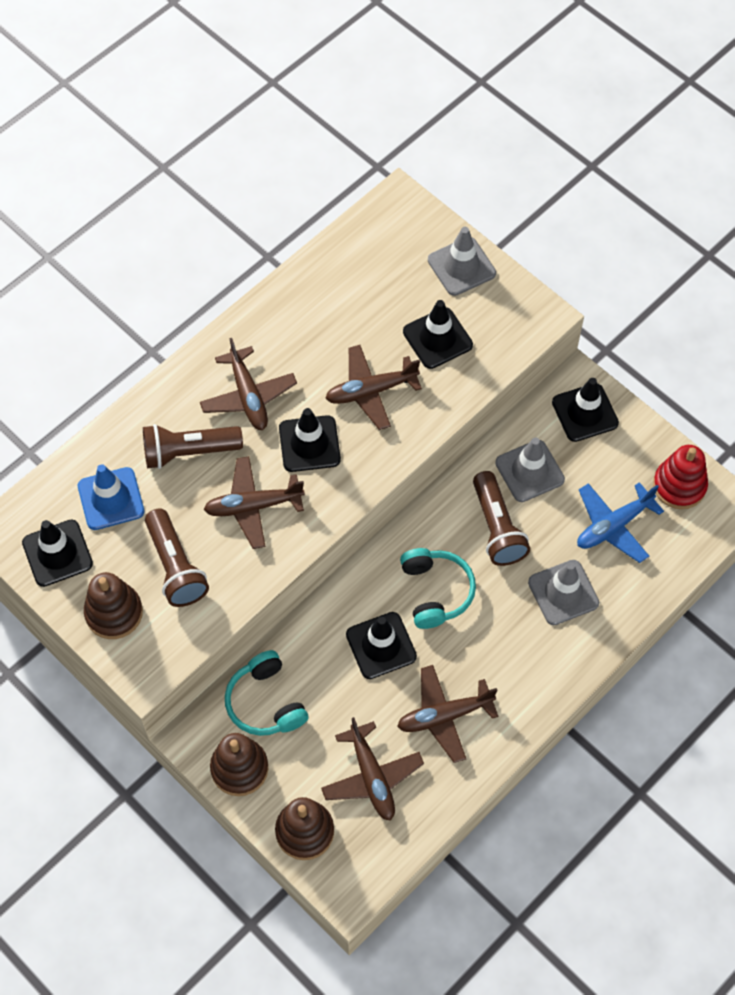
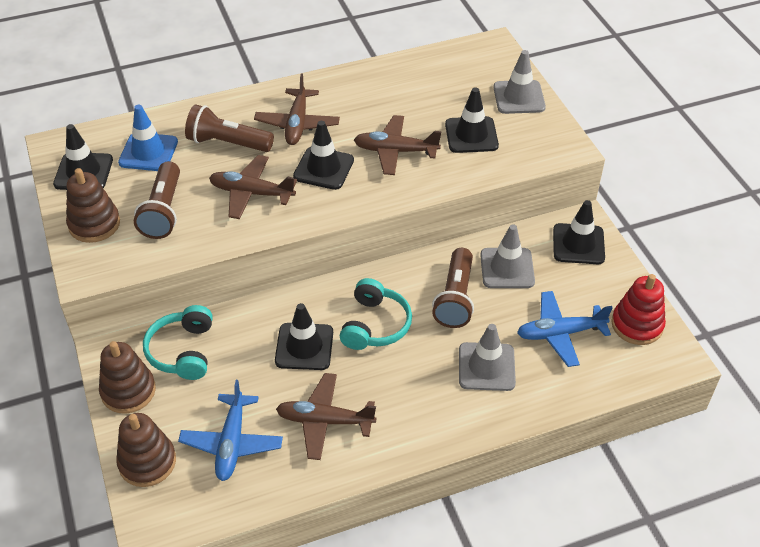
camera: 25 degrees right, 15 degrees down
(371, 777) = (232, 443): brown plane -> blue plane

